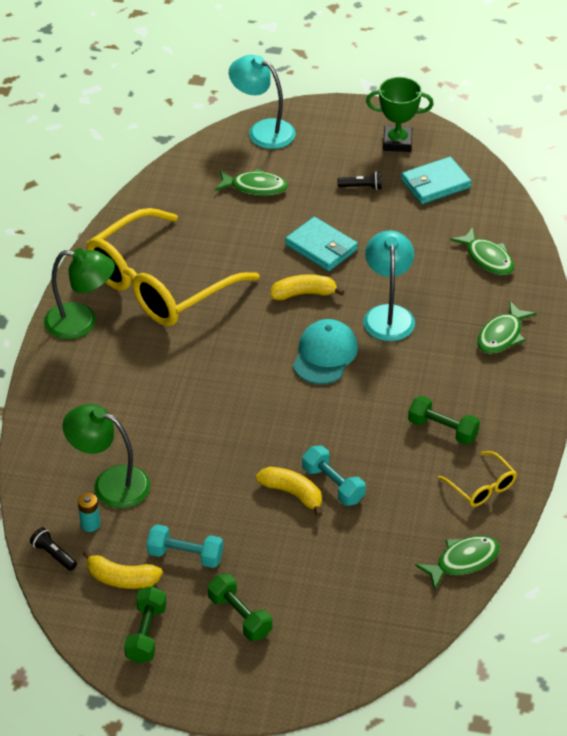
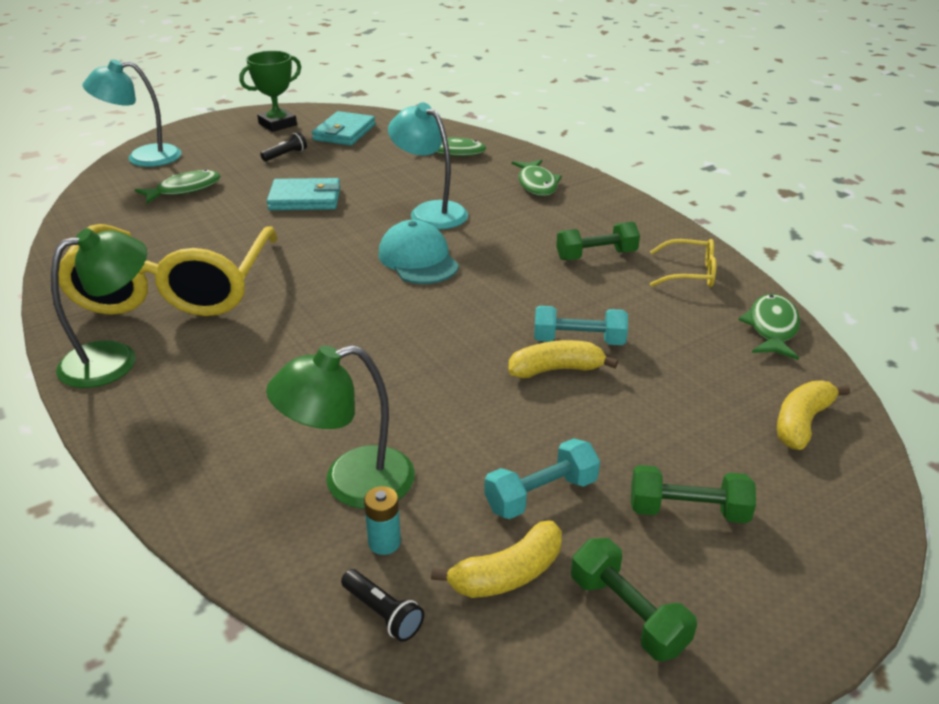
camera: 45 degrees left, 10 degrees down
(53, 554) = (382, 613): black flashlight -> black flashlight turned 135 degrees counterclockwise
(304, 294) = (335, 231): yellow banana -> yellow banana (801, 423)

